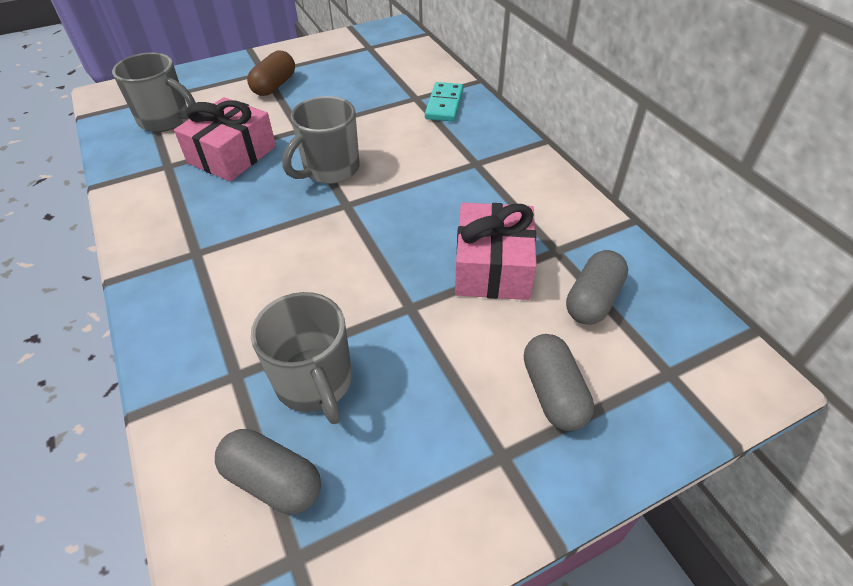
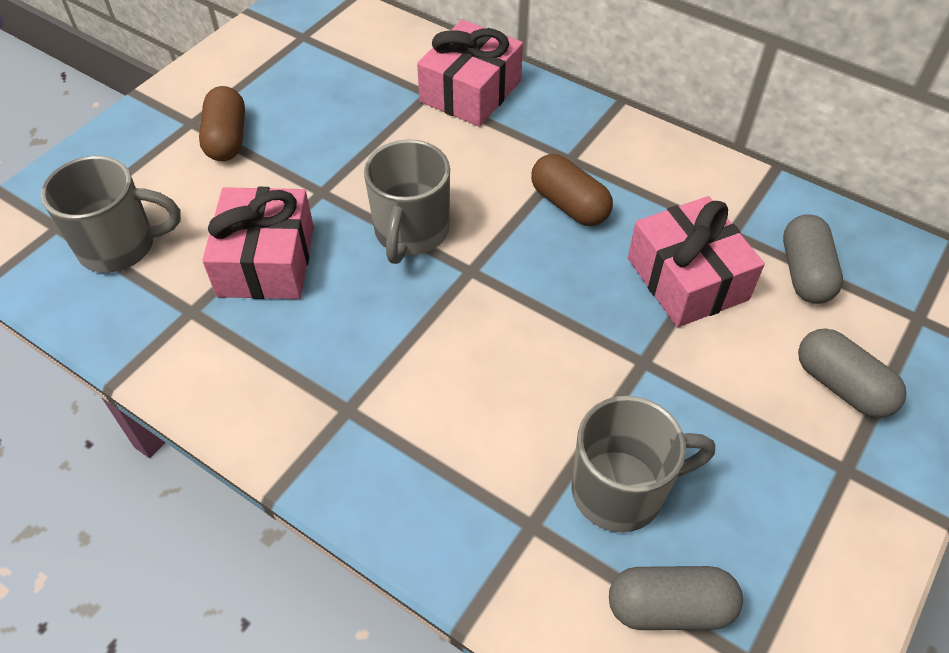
camera: 30 degrees left, 5 degrees up
(315, 383) = (621, 490): grey mug -> grey mug turned 45 degrees counterclockwise
(444, 104) = (470, 91): turquoise domino -> pink gift
(449, 190) = (569, 205): none -> brown capsule

